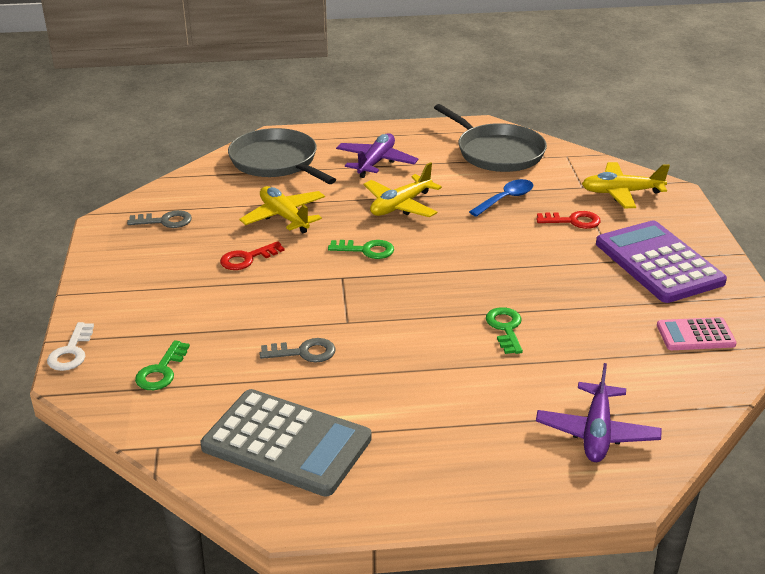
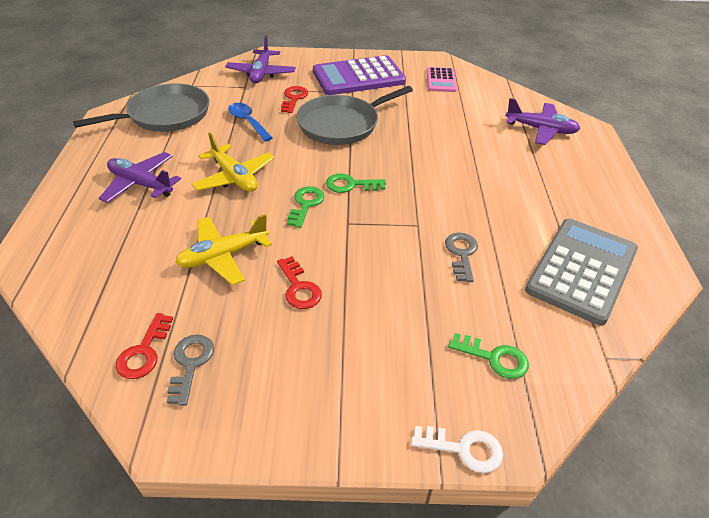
camera: 85 degrees left, 10 degrees up
(177, 201) = (144, 352): none -> red key
(276, 162) = (94, 257): grey pan -> grey pan (342, 124)
(505, 328) = (430, 147): green key -> green key (351, 185)
(621, 193) = (261, 73): yellow plane -> purple plane

